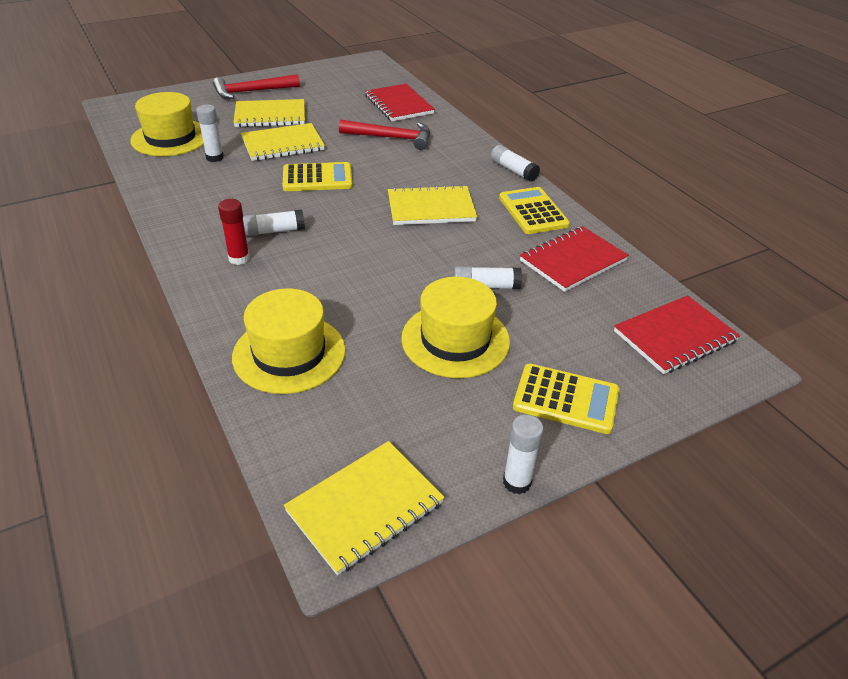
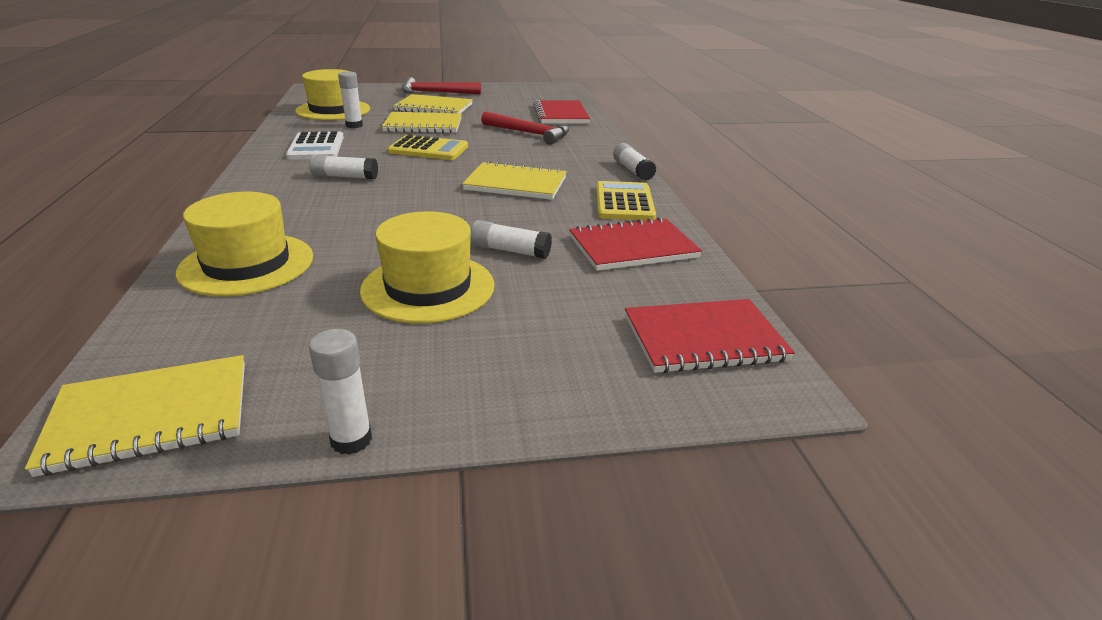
camera: 20 degrees right, 10 degrees down
(207, 196) = (316, 147): none -> white calculator
(239, 258) = (291, 189): red glue stick -> none
(566, 399) = (501, 369): yellow calculator -> none

